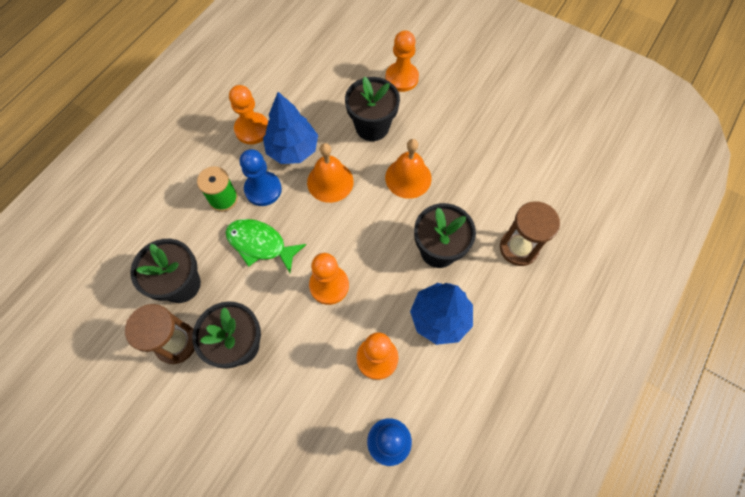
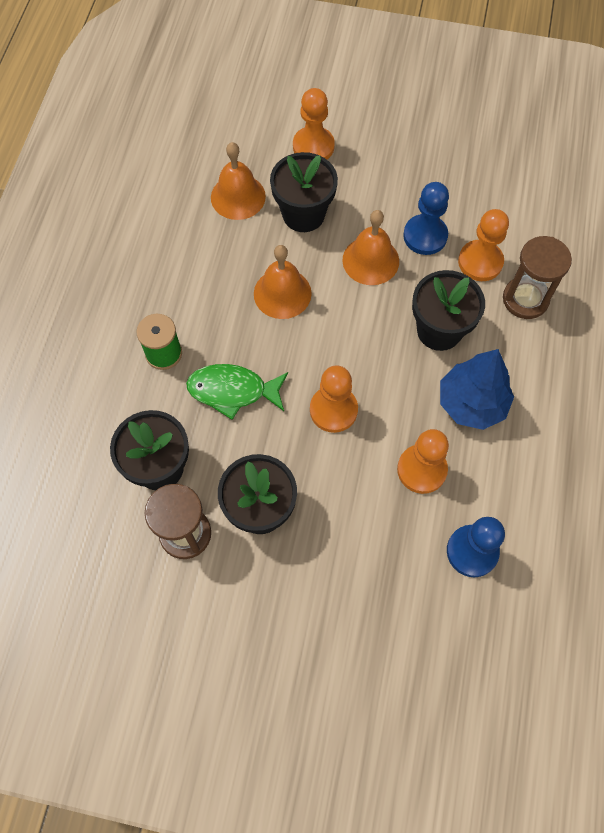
camera: 20 degrees left, 0 degrees up
(252, 129) = (160, 261): orange pawn -> orange pawn (480, 262)
(263, 189) = (207, 327): blue pawn -> blue pawn (425, 236)
(292, 149) = (221, 270): blue tree -> none
(329, 99) = (238, 196): none -> orange bell

